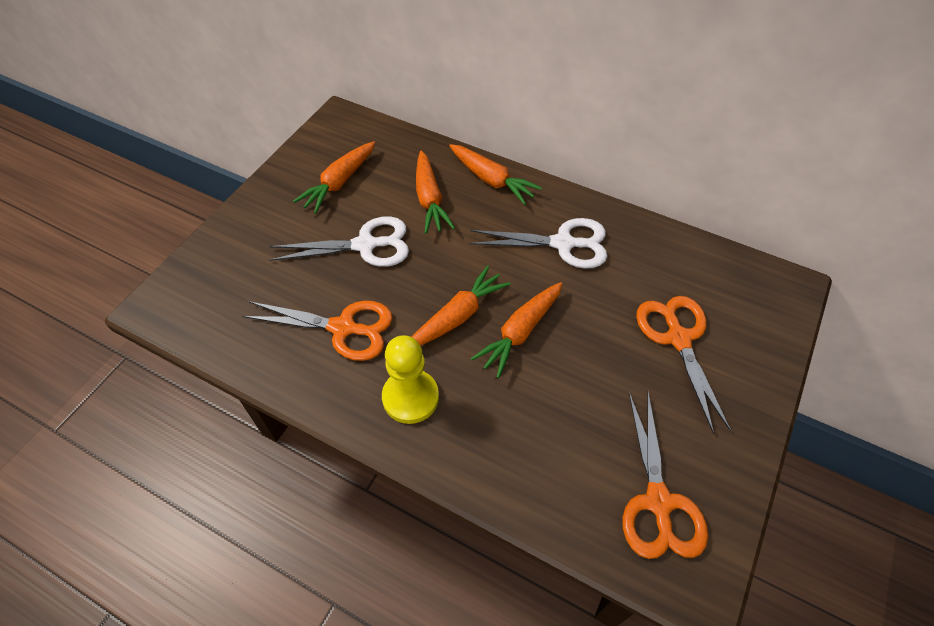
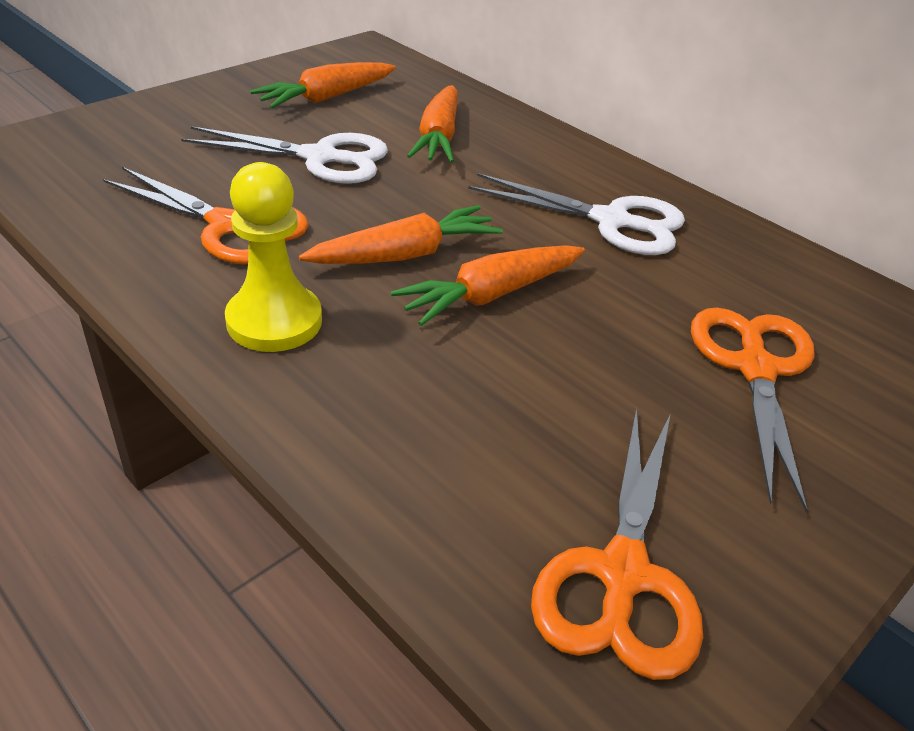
camera: 15 degrees right, 15 degrees down
(491, 180) = (538, 139): orange carrot -> none

